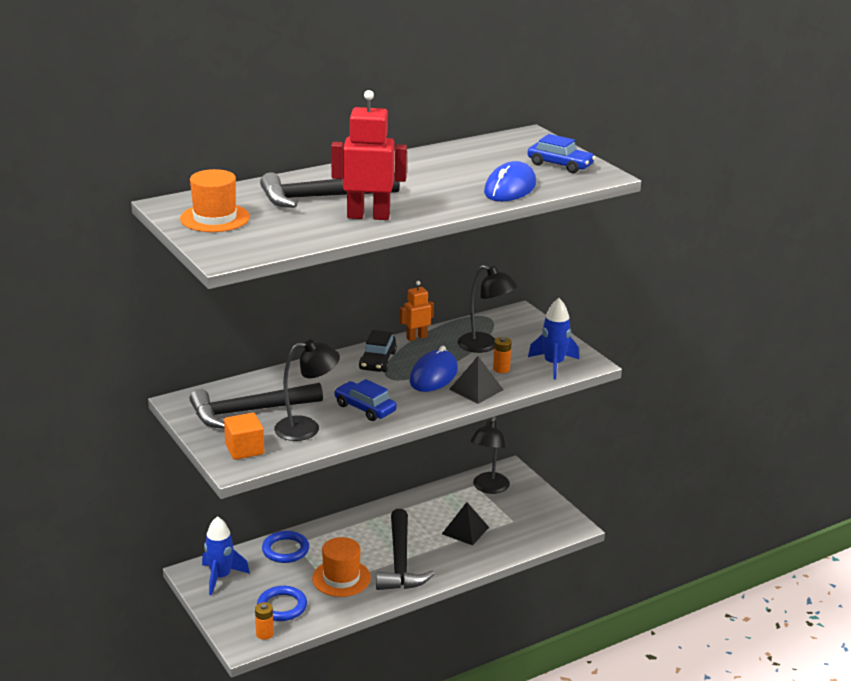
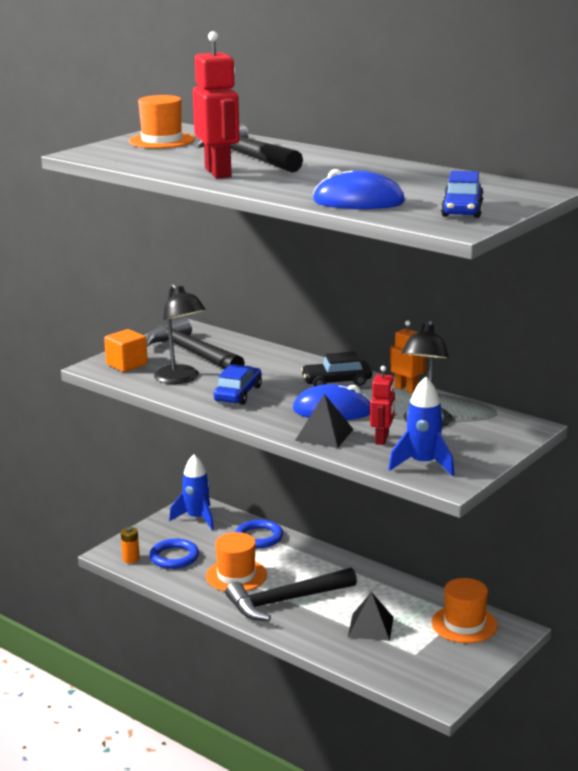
camera: 70 degrees right, 5 degrees down
(488, 488) = (464, 624): black lamp -> orange hat
(501, 369) = (382, 439): orange battery -> red robot

